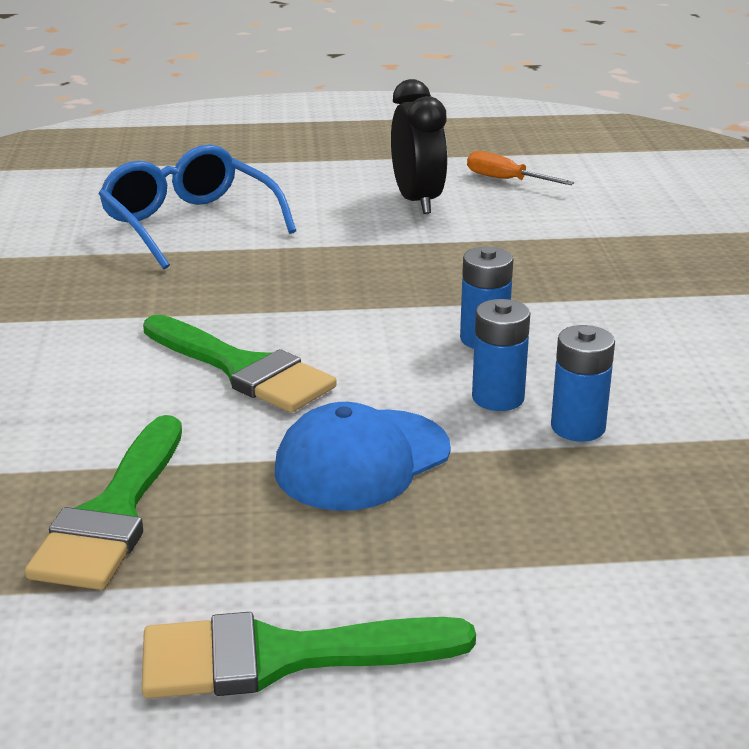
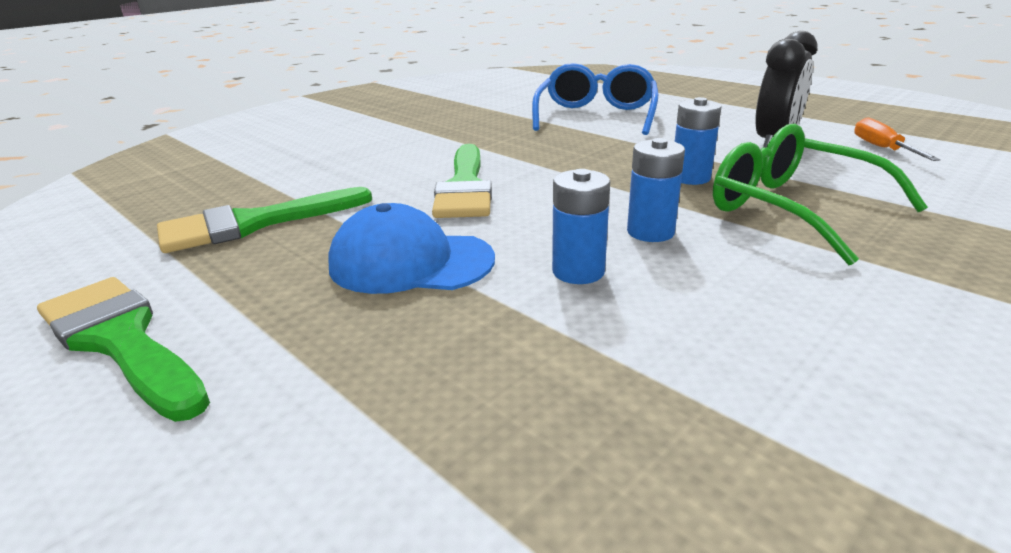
camera: 50 degrees right, 0 degrees up
(538, 271) = (792, 208): none -> green glasses
(578, 427) = (596, 322): blue battery -> blue battery (690, 178)

